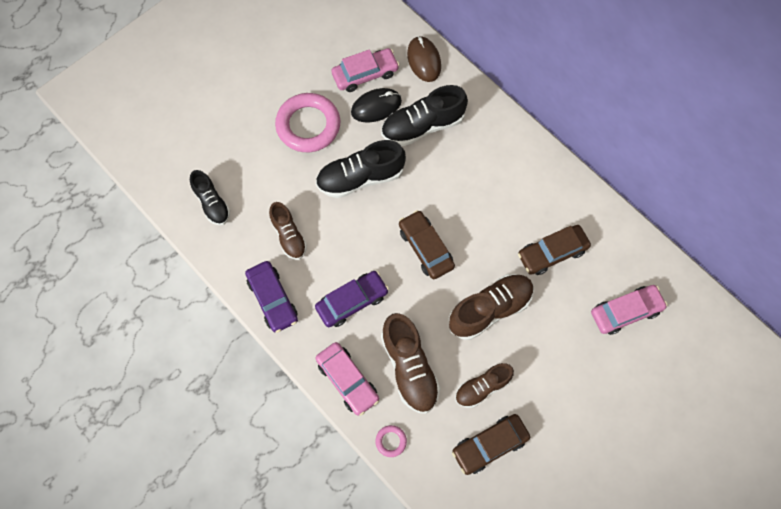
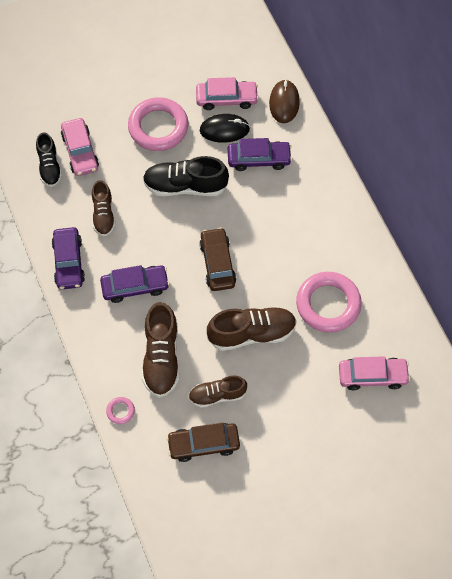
camera: 20 degrees right, 5 degrees down
(347, 380) = (104, 349): pink car -> pink car (80, 151)
(422, 126) = (259, 159): black shoe -> purple car
(552, 253) = (328, 304): brown car -> pink ring

